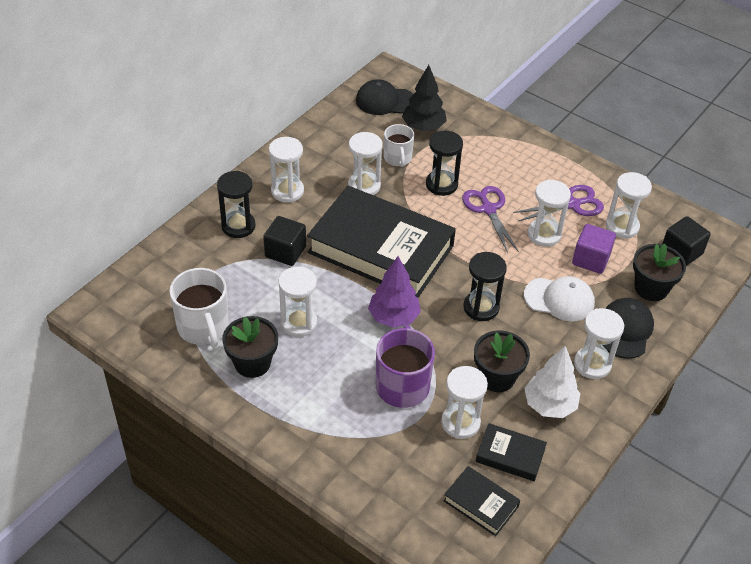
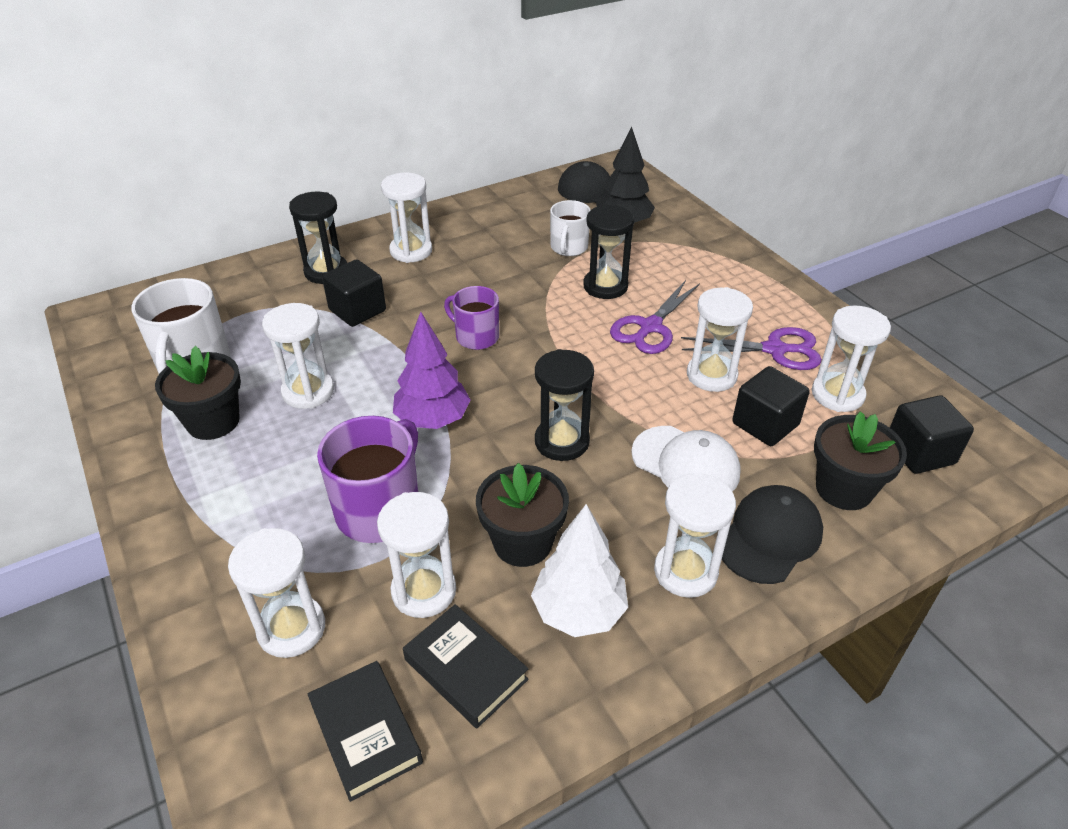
camera: 25 degrees right, 5 degrees down
(364, 186) = (506, 266): white hourglass -> white hourglass (291, 628)
(381, 249) = (476, 337): black book -> purple mug
(488, 209) = (650, 327): purple scissors -> purple scissors turned 150 degrees counterclockwise
(591, 259) = (765, 424): purple cube -> black cube

